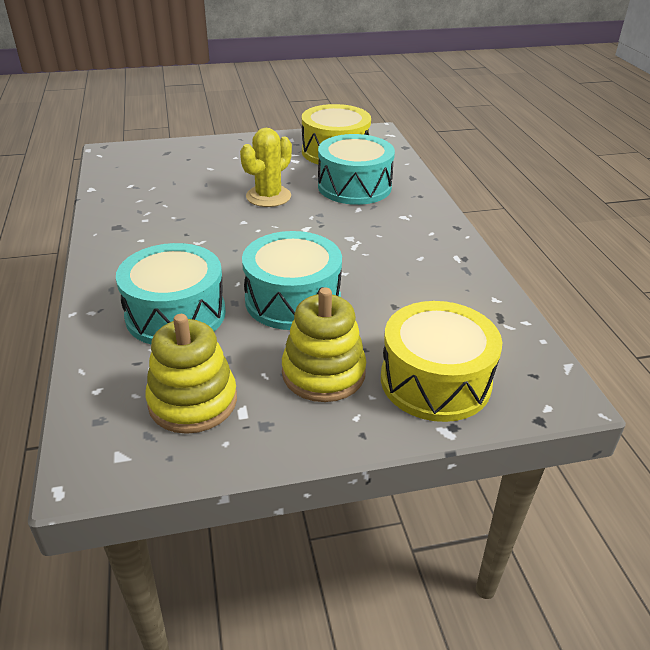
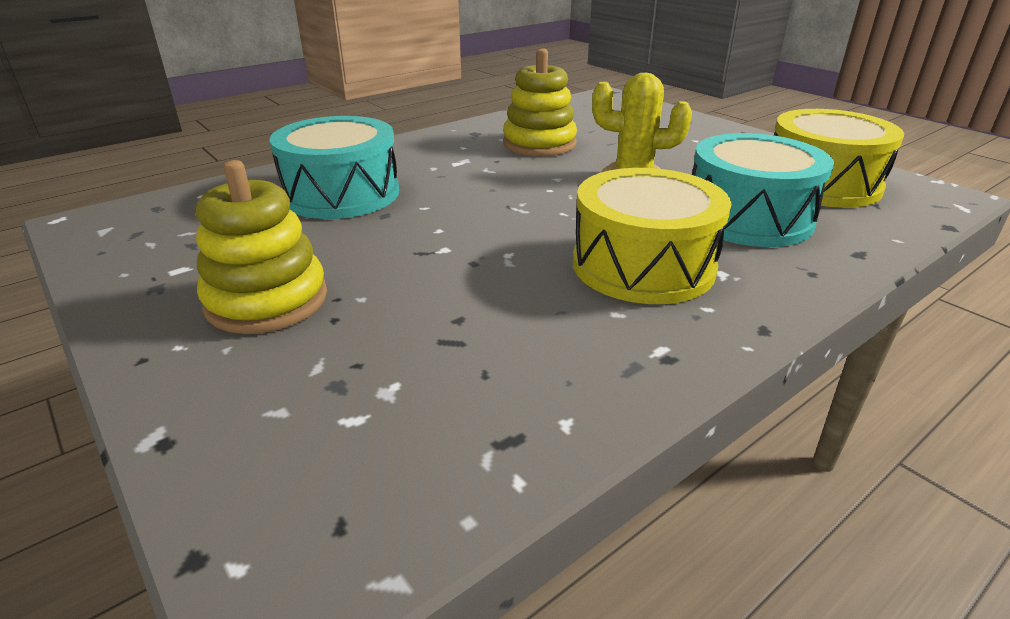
camera: 65 degrees right, 5 degrees down
(193, 401) = (192, 239): yellow stacking toy -> yellow stacking toy (539, 144)
(292, 300) = (415, 244): turquoise drum -> none
(435, 381) = (279, 399): yellow drum -> yellow drum (643, 265)

